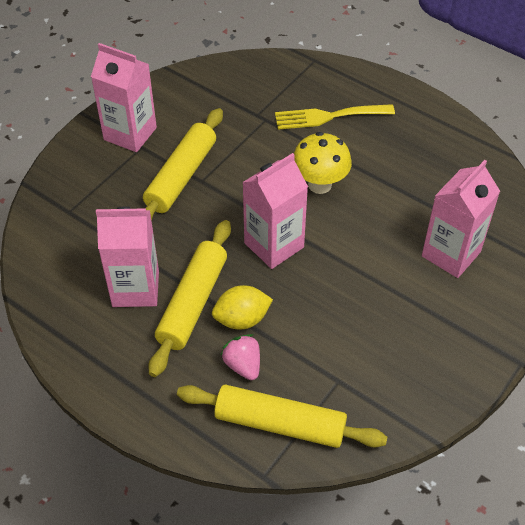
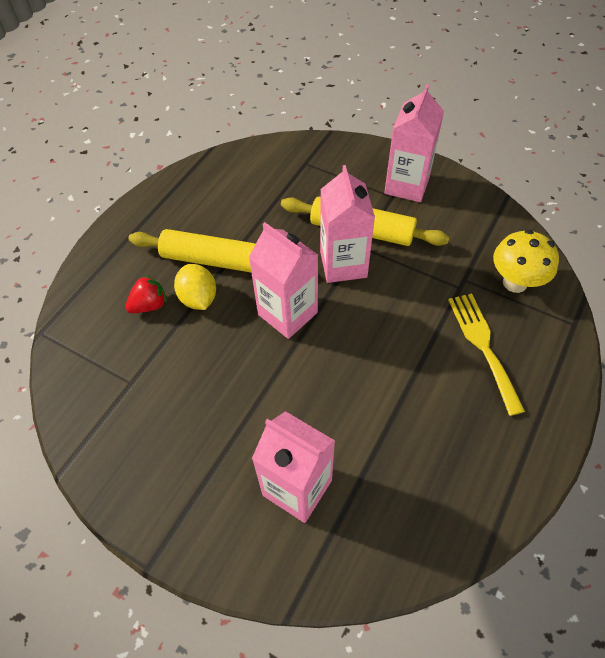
camera: 85 degrees right, 5 degrees up
(135, 288) = (228, 219): pink carton -> pink carton (343, 264)
(243, 365) = (149, 305): pink strawberry -> red strawberry
(280, 423) = (89, 339): yellow rolling pin -> none
(319, 184) = (376, 346): yellow mushroom -> yellow mushroom (515, 282)

